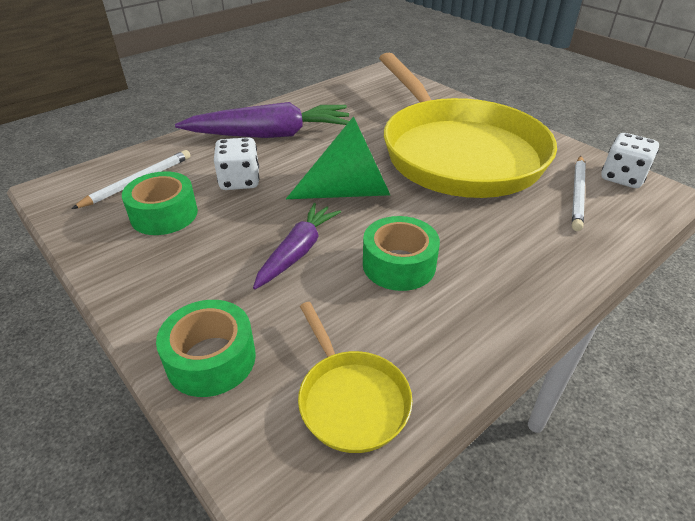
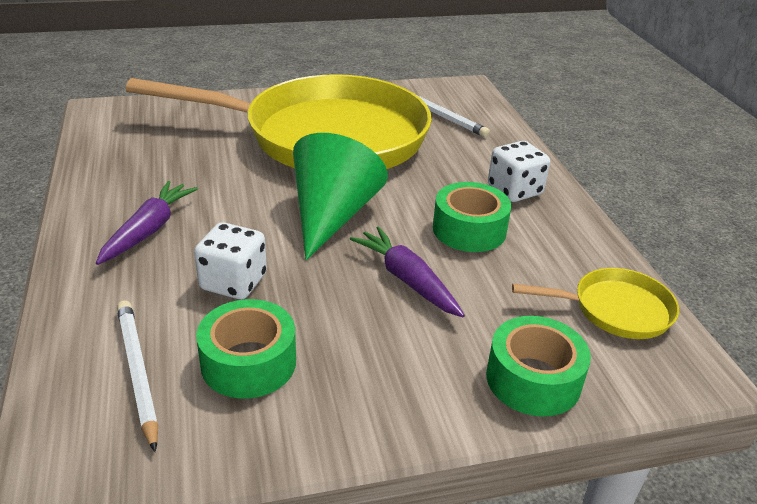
camera: 65 degrees left, 5 degrees down
(270, 135) = (149, 230): purple carrot -> purple carrot, size x0.60
(622, 177) = (435, 90): white dice -> white dice (514, 190)

